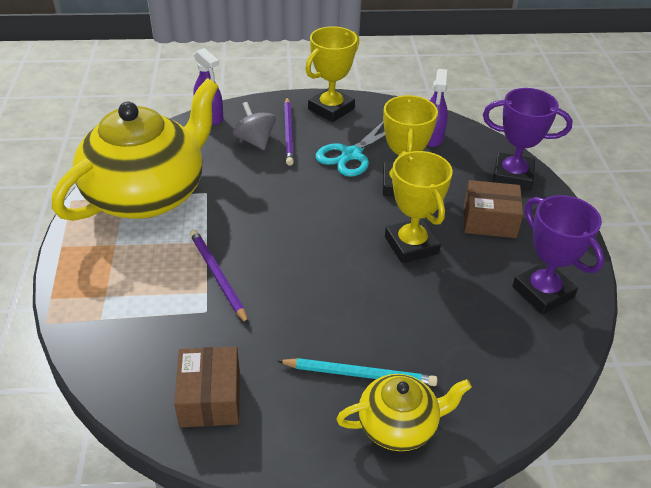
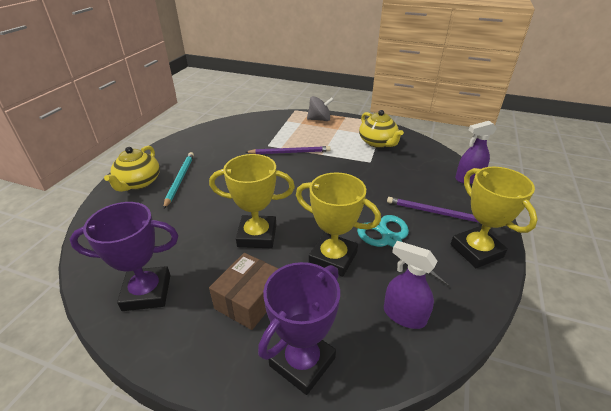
camera: 115 degrees right, 5 degrees down
(148, 194) = (378, 142): yellow teapot -> yellow teapot, size x0.49
(210, 398) = (214, 138): brown box -> none
(255, 141) = (428, 193): grey spinning top -> grey spinning top (319, 119)
(360, 374) = (180, 180): turquoise pencil -> turquoise pencil turned 150 degrees clockwise

